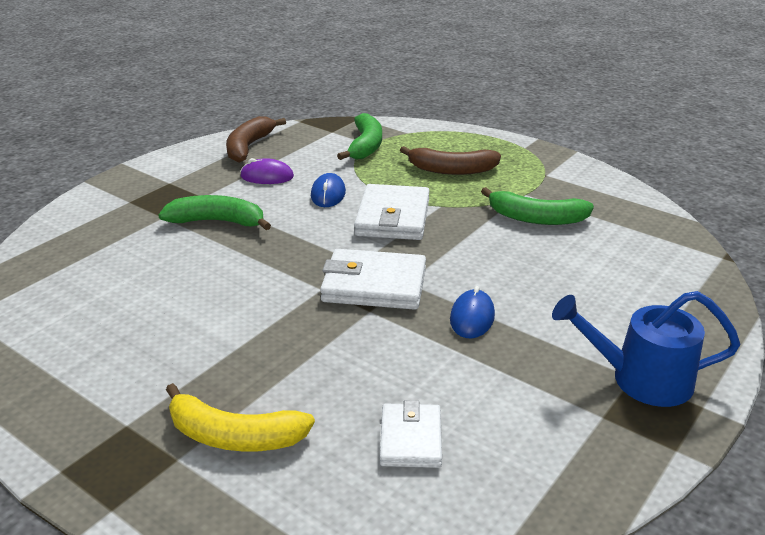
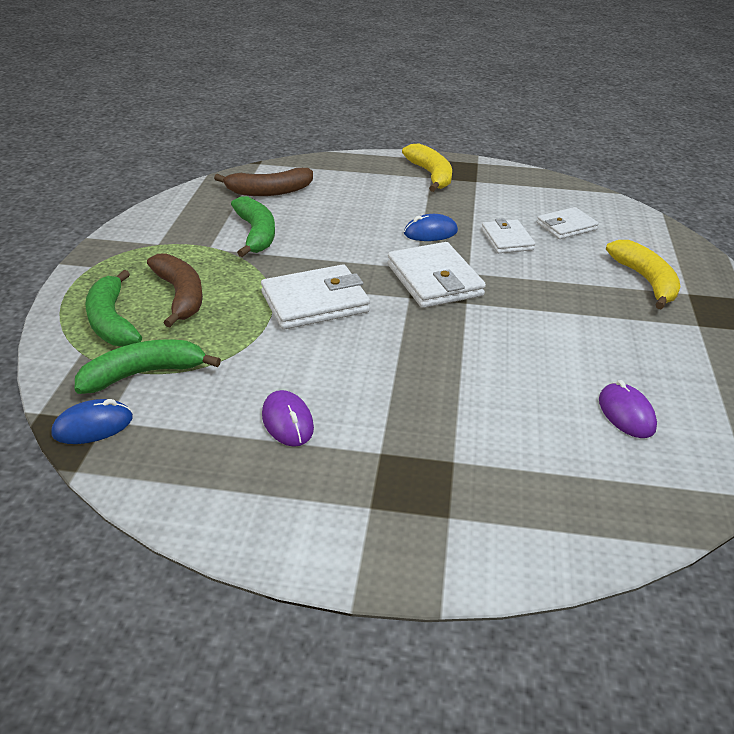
camera: 120 degrees left, 5 degrees up
(100, 303) = (626, 414): none -> purple mouse
(217, 222) = (423, 411): green banana -> green banana (112, 322)
(248, 147) = (206, 482): brown banana -> brown banana (269, 191)
(328, 194) = (298, 357): blue mouse -> blue mouse (93, 426)
(415, 367) = (507, 240): none -> white wallet
(640, 379) = (431, 175): blue watering can -> yellow banana

